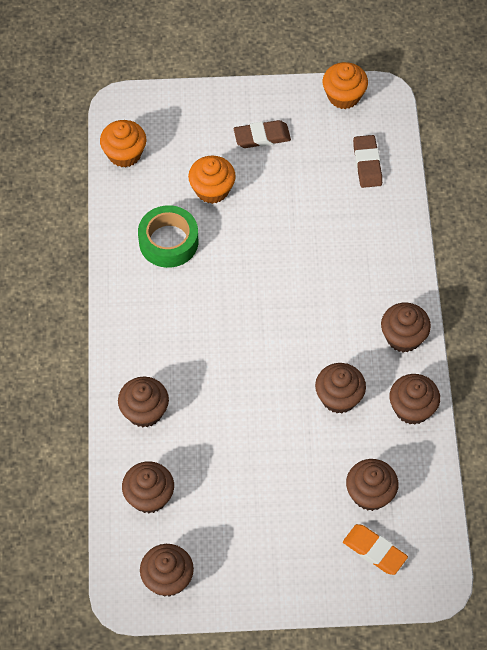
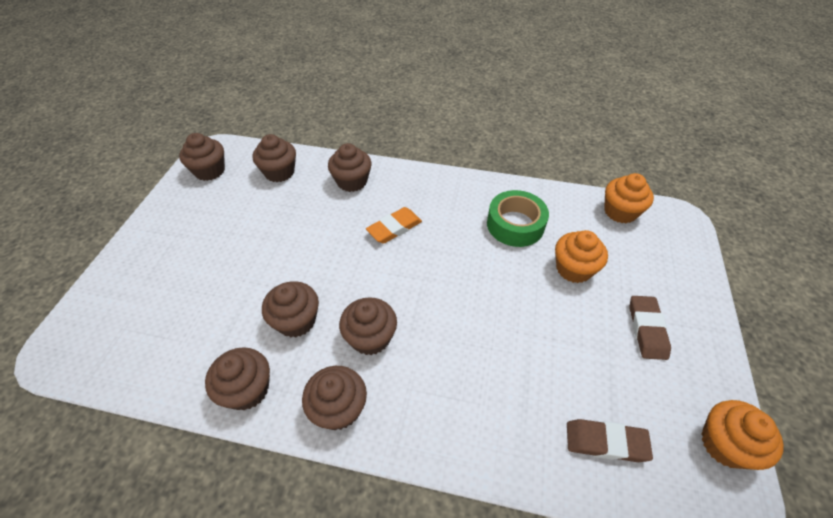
camera: 105 degrees right, 10 degrees down
(370, 493) = (182, 320): brown cupcake -> brown cupcake (370, 337)
(374, 551) = (126, 308): orange eraser -> orange eraser (394, 228)

